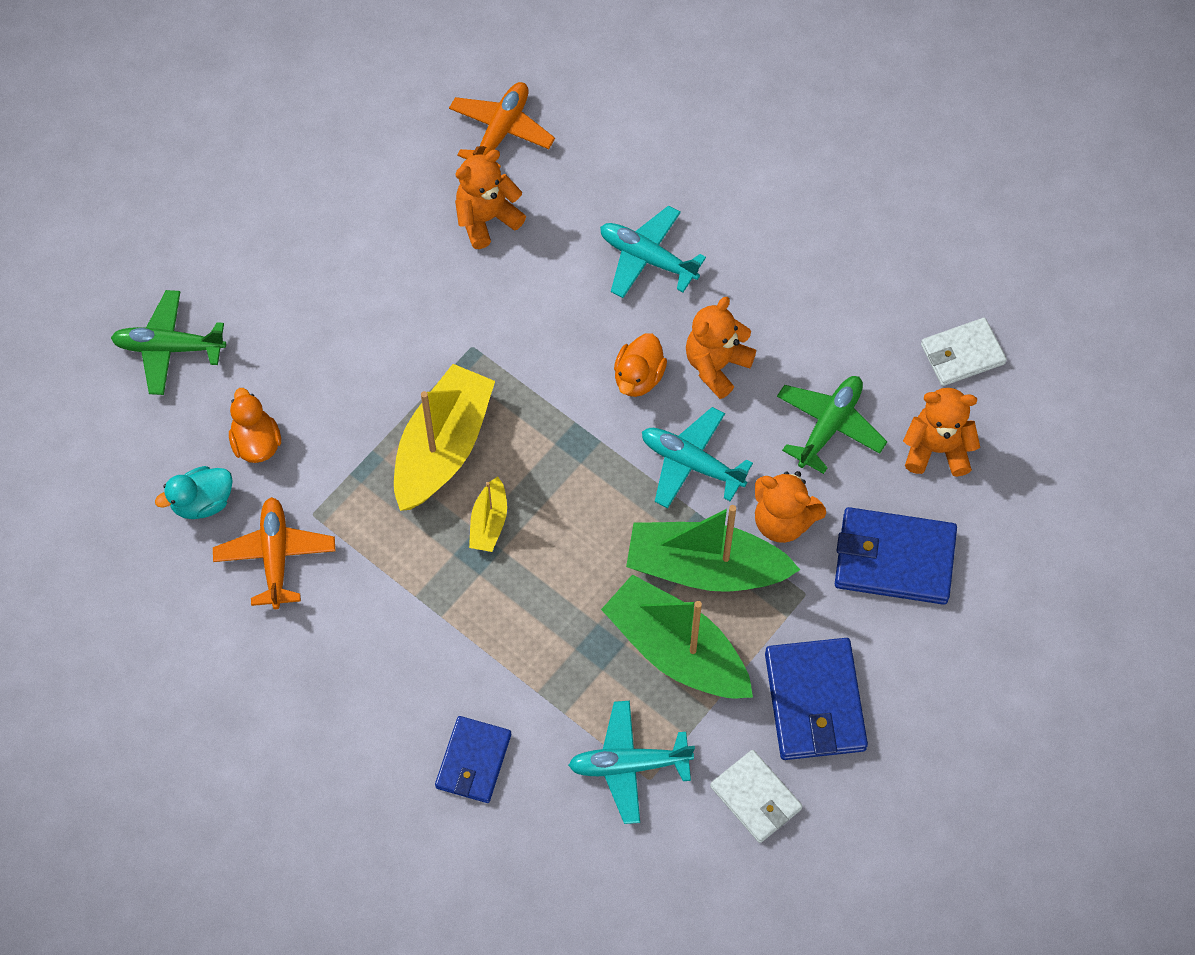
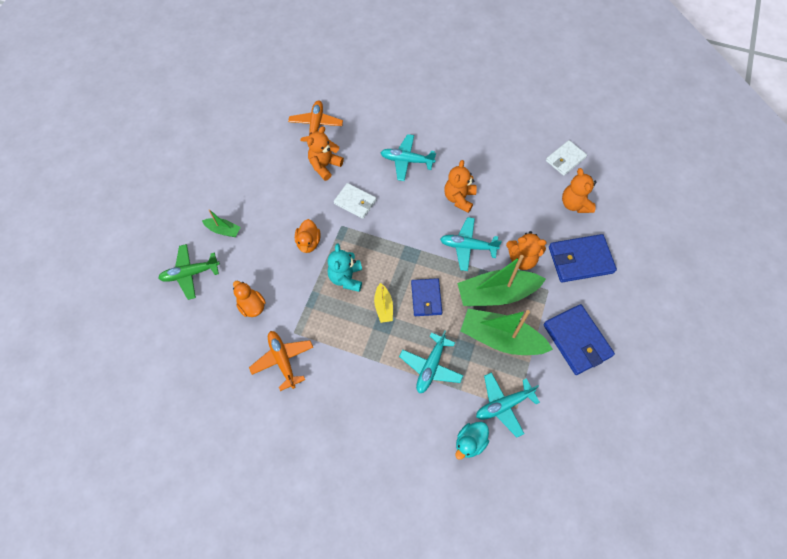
camera: 20 degrees left, 0 degrees up
(202, 502) = (235, 345): turquoise duck -> turquoise duck (470, 442)
(255, 285) = (223, 230): none -> green boat
(442, 448) = (346, 278): yellow boat -> turquoise teddy bear
(473, 761) = (425, 432): blue wallet -> blue wallet (426, 298)
(529, 656) = (431, 366): none -> turquoise plane
(638, 377) = (426, 215): orange duck -> orange duck (308, 242)
(755, 798) = (572, 399): white wallet -> white wallet (355, 202)
(829, 426) = (522, 209): green plane -> none
(937, 449) = (575, 204): orange teddy bear -> orange teddy bear turned 90 degrees counterclockwise

